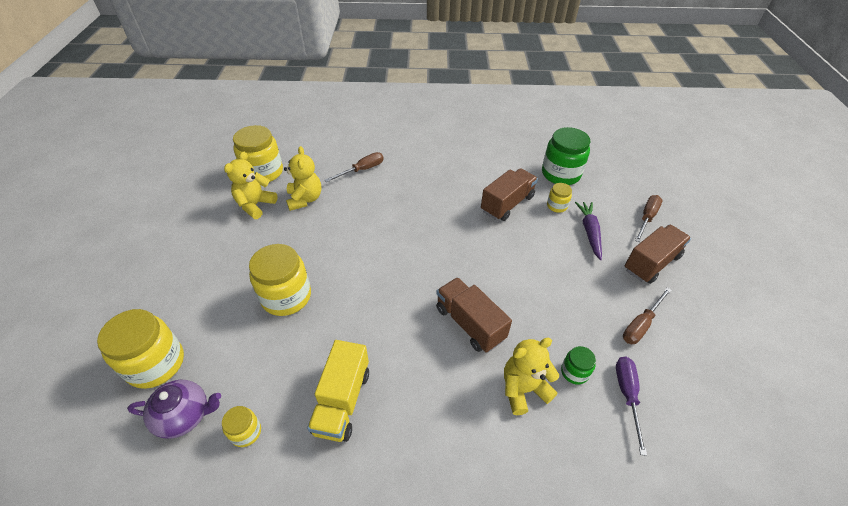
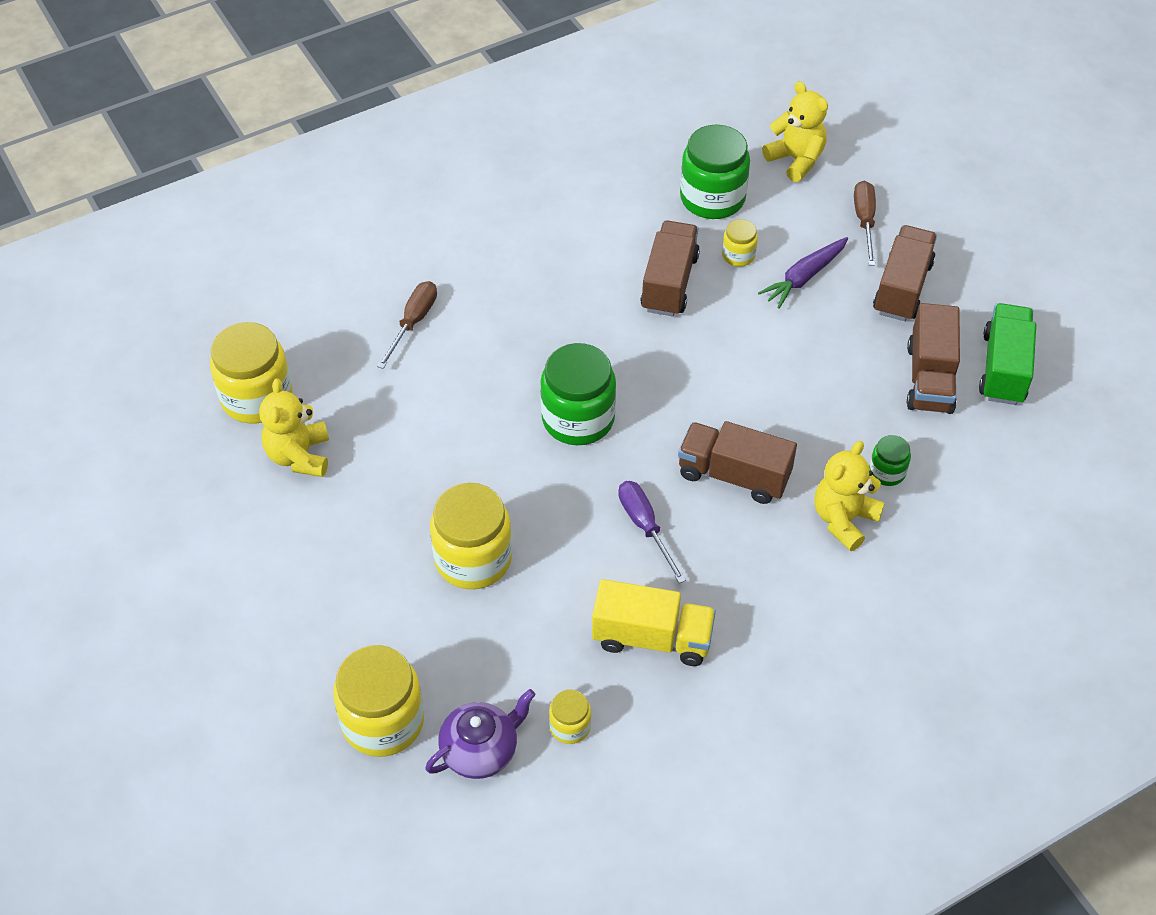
camera: 30 degrees left, 5 degrees up
(305, 199) = (368, 411): yellow teddy bear -> yellow teddy bear (796, 160)
(342, 401) = (652, 638): yellow truck -> yellow truck turned 60 degrees counterclockwise
(404, 249) = (578, 418): none -> green jar
(589, 232) = (804, 277): purple carrot -> purple carrot turned 105 degrees counterclockwise
(627, 395) = (955, 469): purple screwdriver -> purple screwdriver (645, 526)
(640, 325) = (929, 378): brown screwdriver -> brown truck
(700, 343) = (1003, 368): none -> green truck

